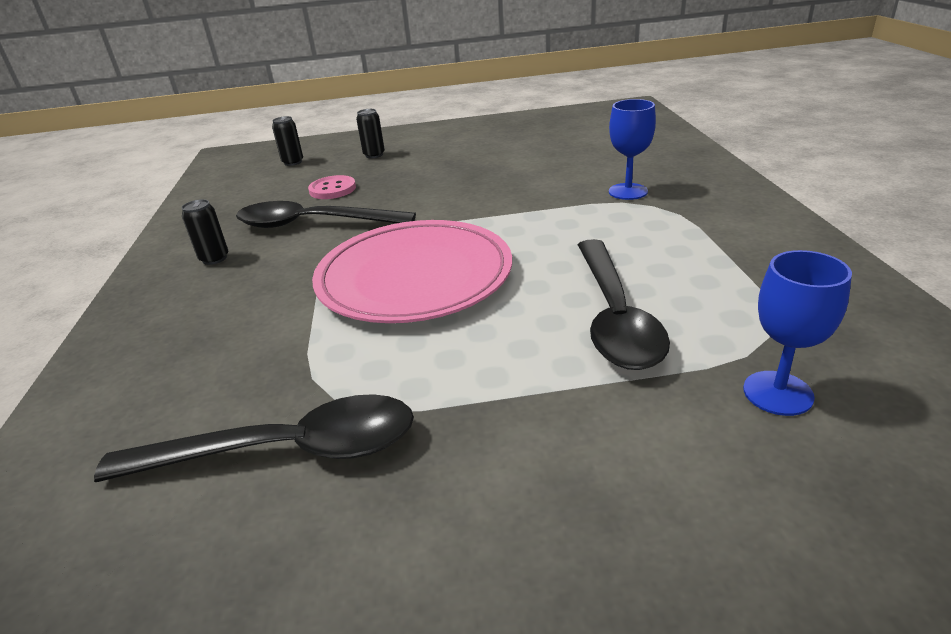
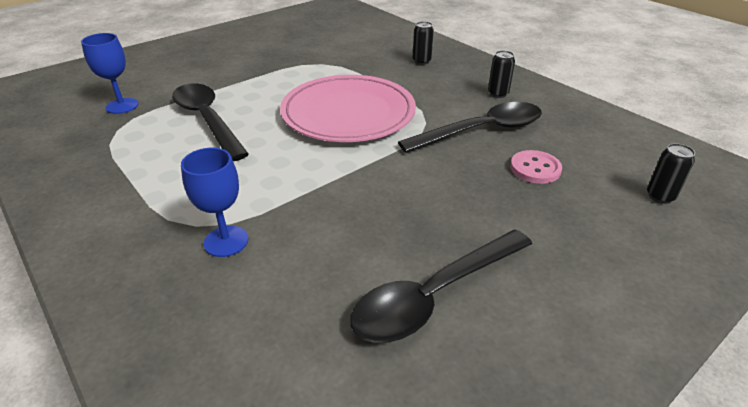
camera: 145 degrees right, 5 degrees up
(287, 450) = (320, 50): black spoon -> black spoon (433, 296)
(374, 155) = (593, 236): black can -> black can (421, 61)

